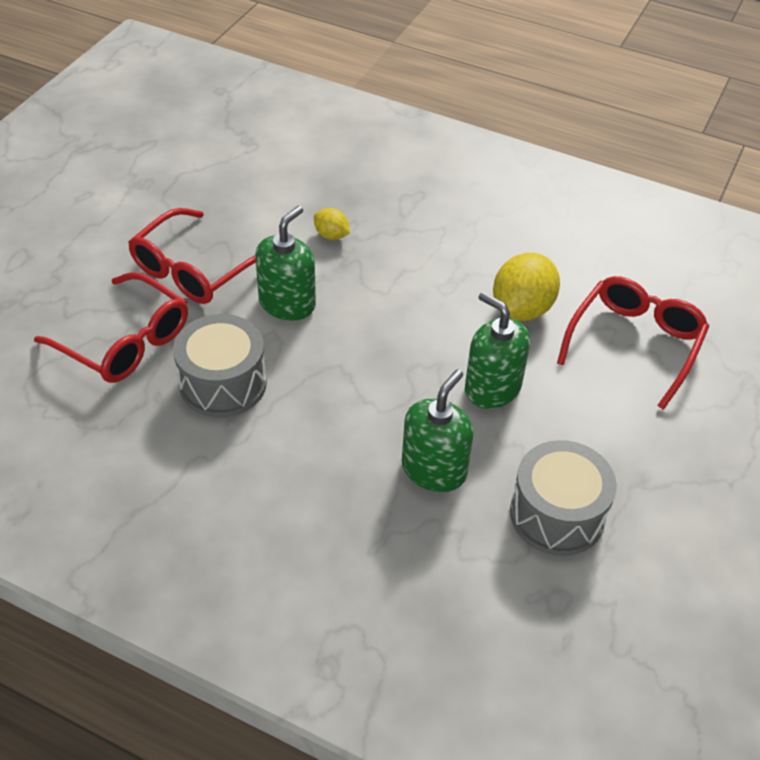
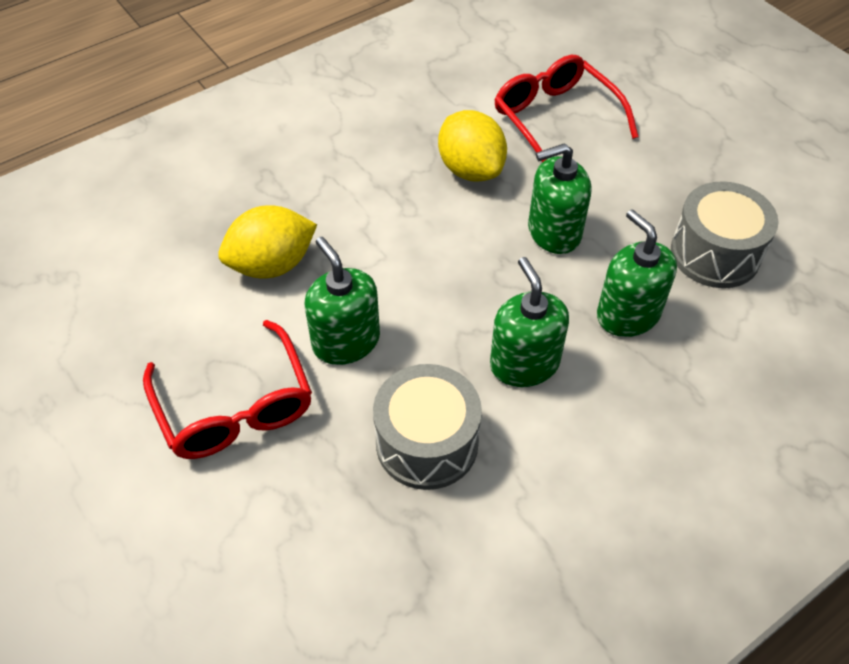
camera: 60 degrees left, 5 degrees up
(125, 341) = (304, 517): red glasses -> none
(331, 235) = (272, 265): yellow lemon -> yellow lemon, size x1.94
(334, 416) = (524, 364): none -> green soap dispenser

